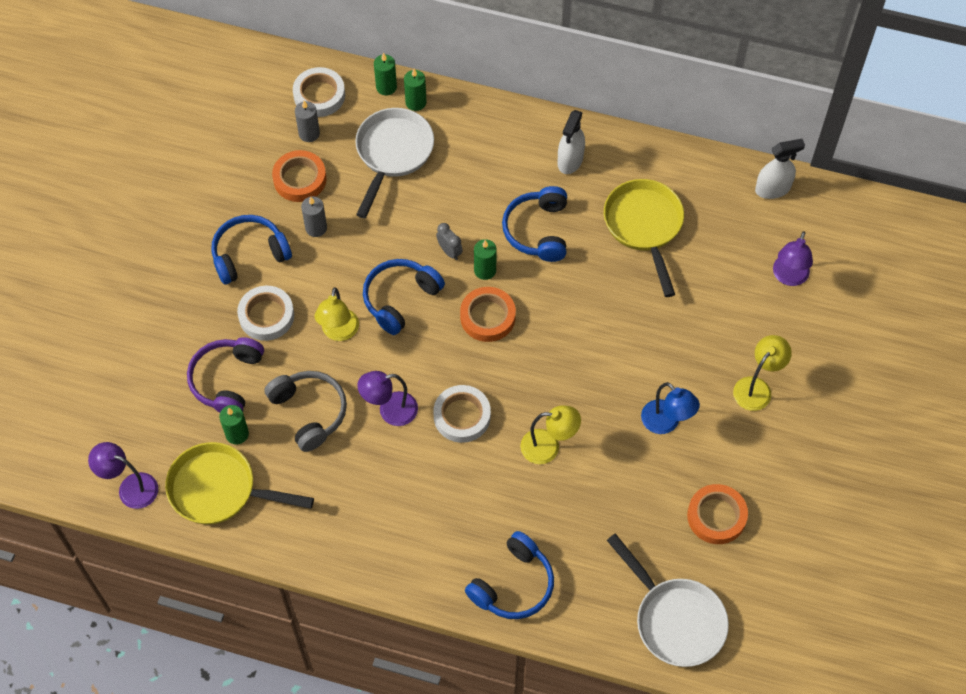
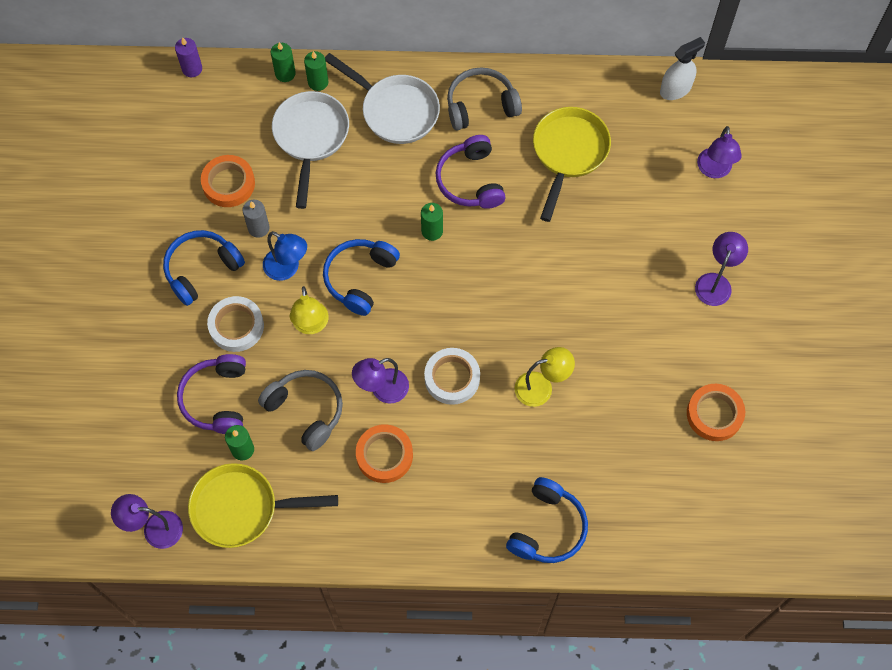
camera: 15 degrees left, 5 degrees up
(297, 63) = (192, 69): none -> purple candle
(309, 133) = (224, 136): grey candle -> none
(319, 95) = (223, 96): white tape -> none
(449, 251) = (393, 221): grey clock -> none
(487, 317) = (448, 276): orange tape -> orange tape (384, 455)
(537, 231) = (470, 181): blue headphones -> purple headphones
(570, 160) = (481, 105): white spray bottle -> grey headphones
(644, 227) = (568, 153): yellow pan -> yellow pan turned 45 degrees clockwise
(666, 423) = (643, 337): blue lamp -> blue lamp (287, 268)
(675, 620) = (705, 522): white pan -> white pan (395, 110)
(757, 387) = (716, 282): yellow lamp -> purple lamp

